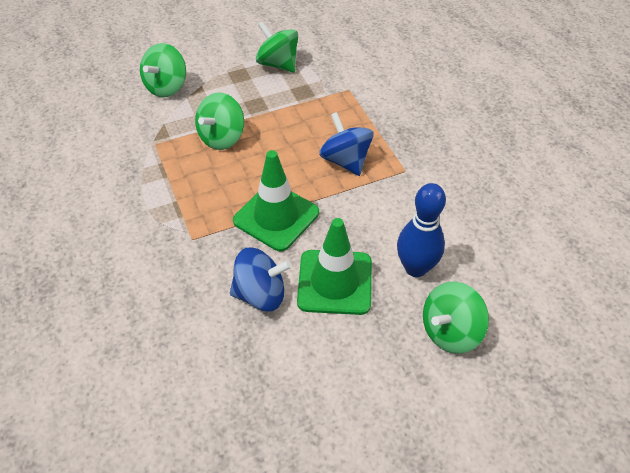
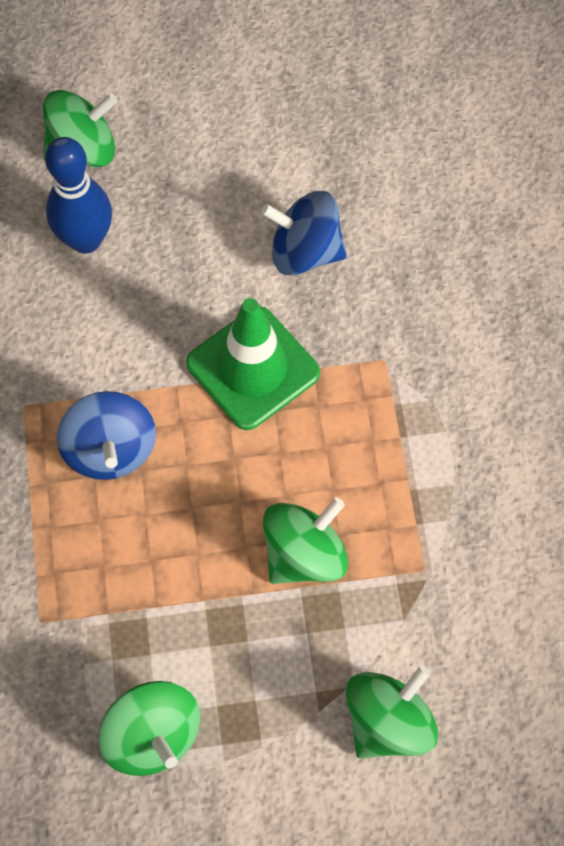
camera: 165 degrees left, 15 degrees up
(335, 282) = (202, 245): green traffic cone -> none

